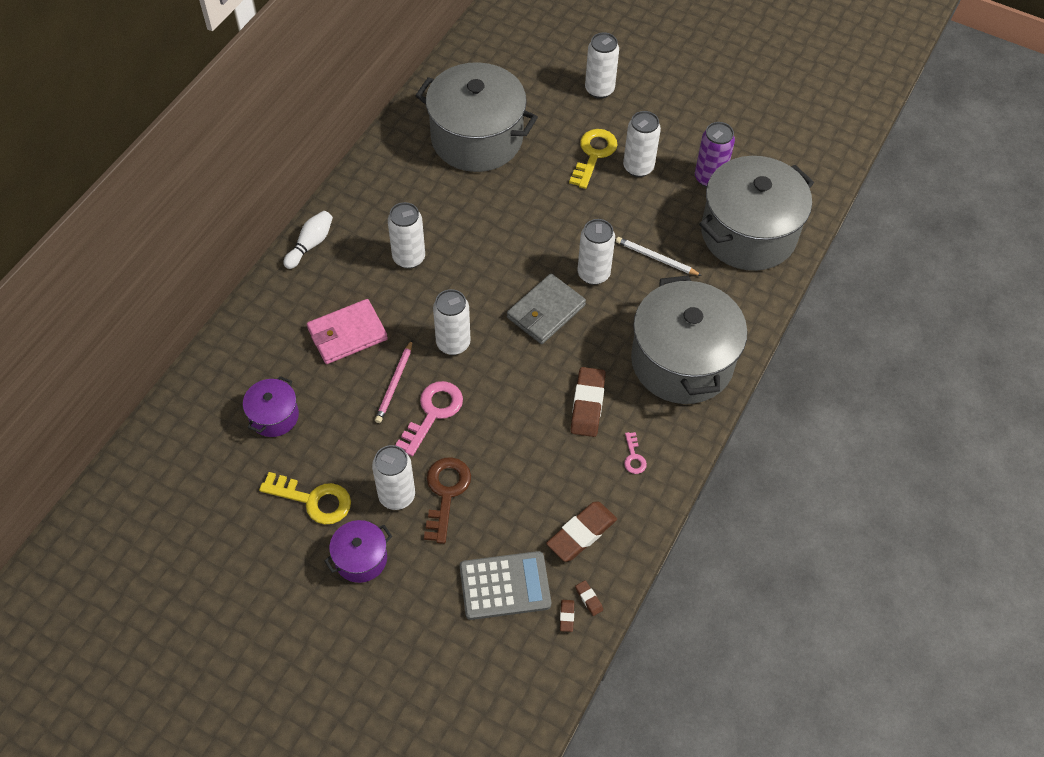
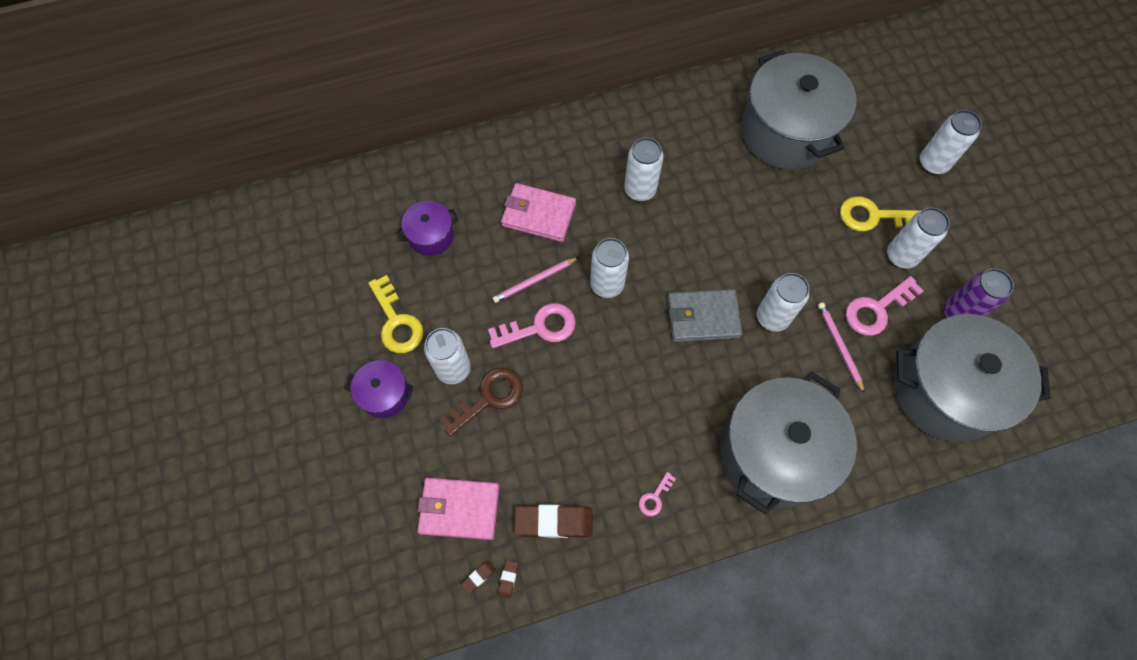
camera: 45 degrees right, 10 degrees up
(310, 244) = (579, 124): white bowling pin -> none
(505, 586) = (459, 509): grey calculator -> pink wallet
(587, 404) = (661, 422): brown eraser -> none
(594, 154) = (873, 216): yellow key -> yellow key turned 150 degrees counterclockwise
(656, 215) = (876, 309): none -> pink key
(656, 258) = (839, 346): white pencil -> pink pencil

